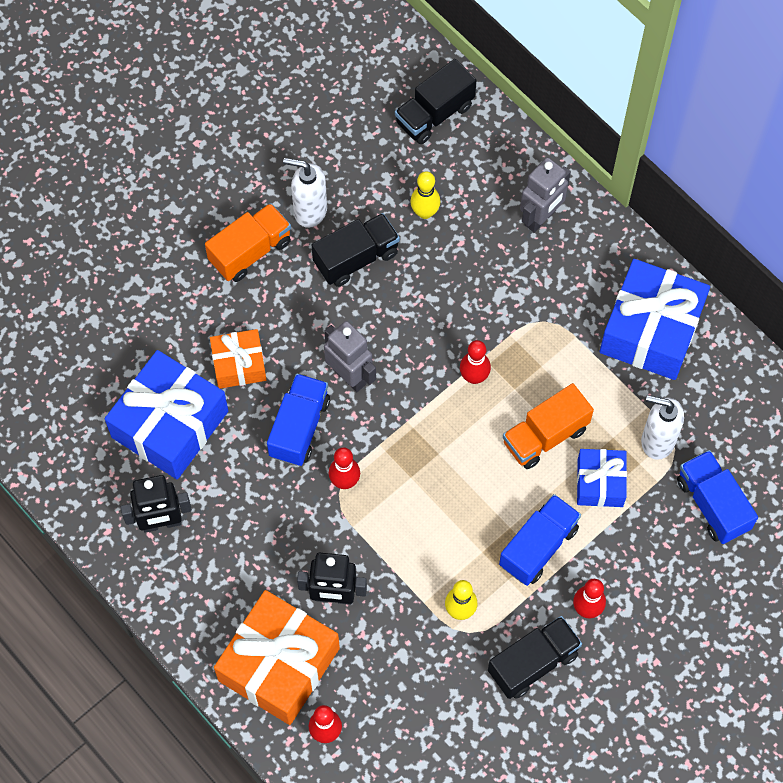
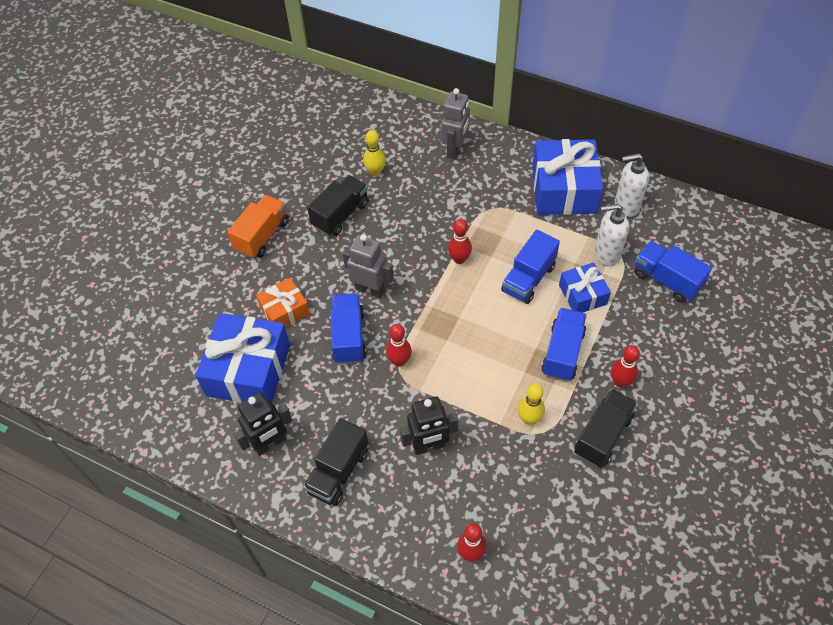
camera: 20 degrees left, 10 degrees down
(279, 664) = (409, 514): orange gift -> none
(309, 211) = (294, 197): white soap dispenser -> white soap dispenser (626, 206)
(434, 114) = (354, 115): black truck -> black truck (338, 471)
(545, 436) = (528, 278): orange truck -> blue truck

